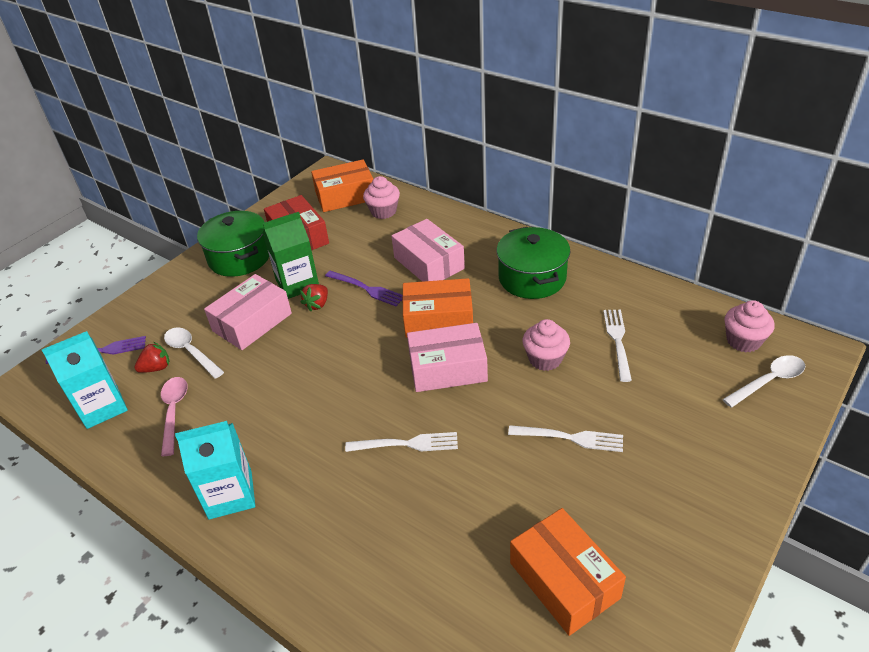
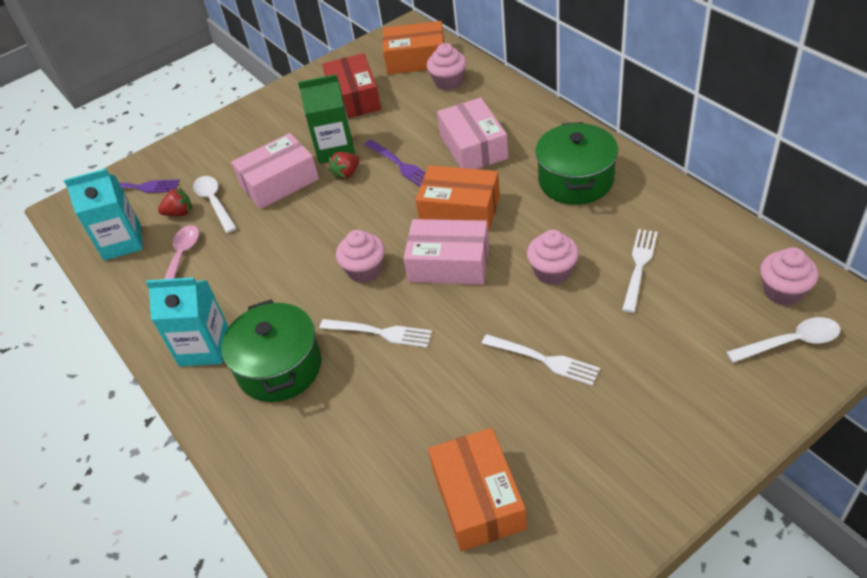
camera: 20 degrees right, 5 degrees up
(239, 258) = (290, 112): green pot -> green pot (279, 367)
(369, 389) = (365, 270): none -> pink cupcake

